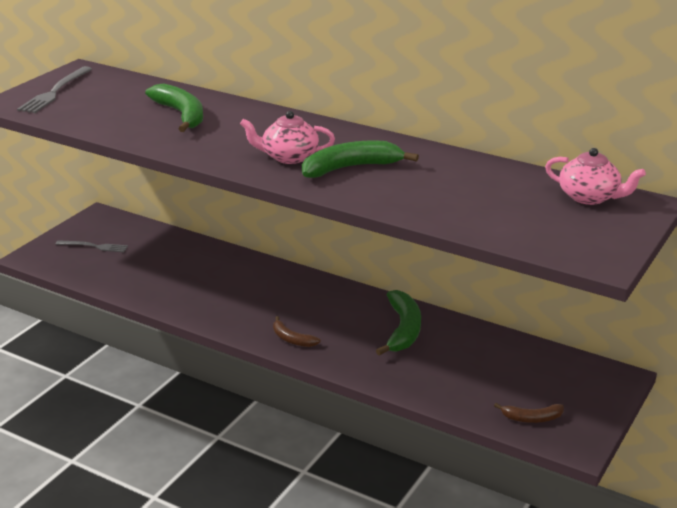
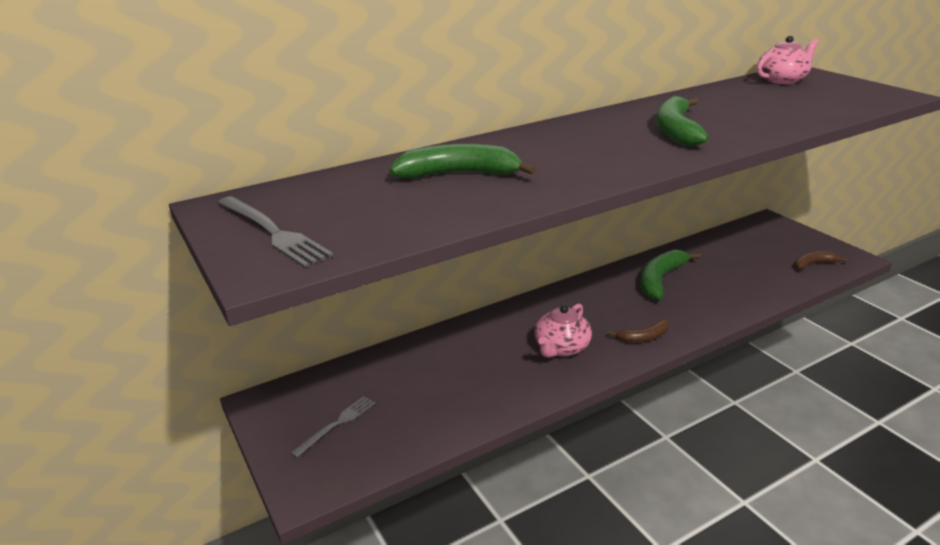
camera: 60 degrees left, 0 degrees up
(289, 157) = (629, 147): pink teapot -> pink teapot (561, 348)
(403, 330) = (660, 279): green banana -> green banana turned 90 degrees counterclockwise
(531, 418) = (814, 264): brown banana -> brown banana turned 135 degrees counterclockwise

